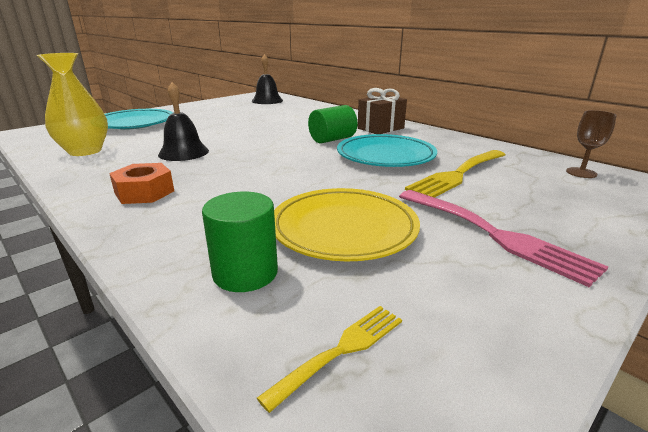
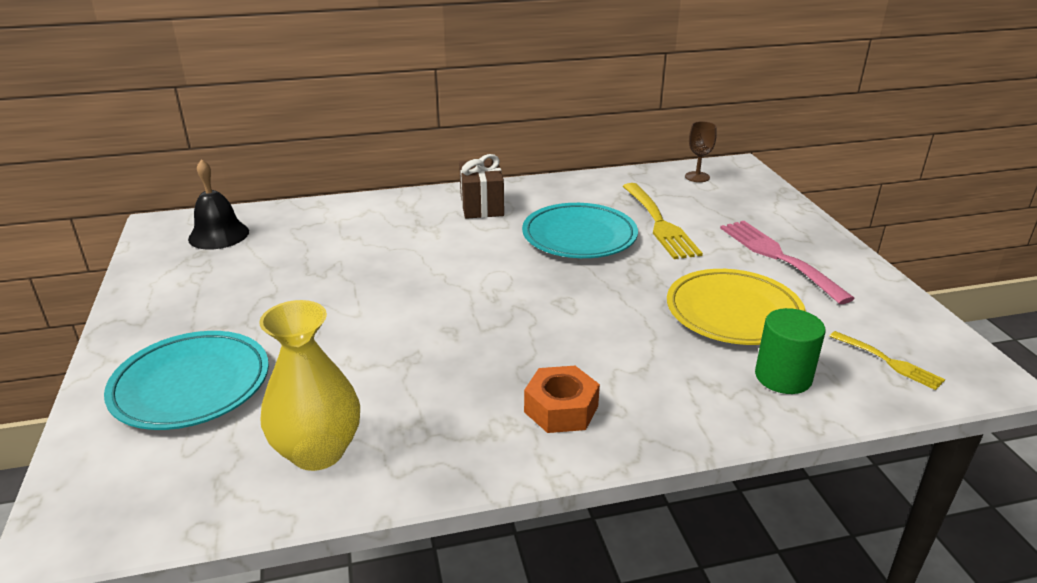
camera: 60 degrees left, 5 degrees up
(183, 152) = (429, 359): black bell -> none
(332, 139) = (491, 246): green cylinder -> none
(341, 350) = (889, 362): yellow fork -> yellow fork turned 150 degrees clockwise
(494, 234) = (778, 257): pink fork -> pink fork turned 105 degrees counterclockwise

